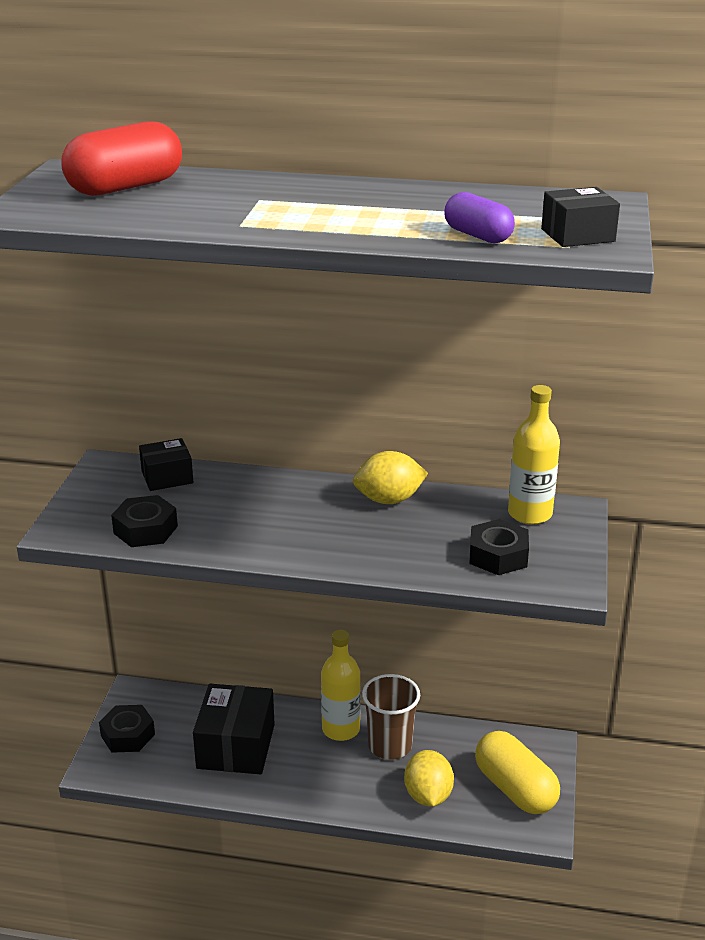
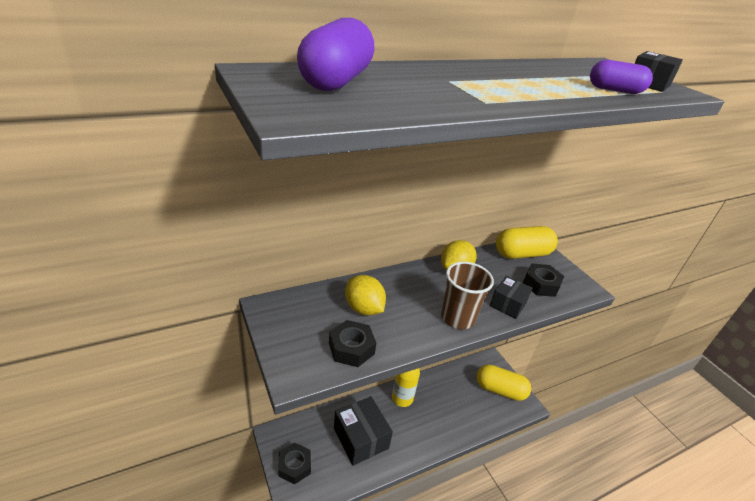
camera: 40 degrees left, 5 degrees up
(125, 187) = (336, 81): red capsule -> purple capsule
(167, 477) = (319, 301): black box -> black box (508, 304)
(390, 745) = (431, 395): brown cup -> brown cup (457, 318)
(428, 795) = (471, 414): yellow lemon -> yellow lemon (363, 308)
(530, 514) = (522, 254): yellow bottle -> yellow capsule

